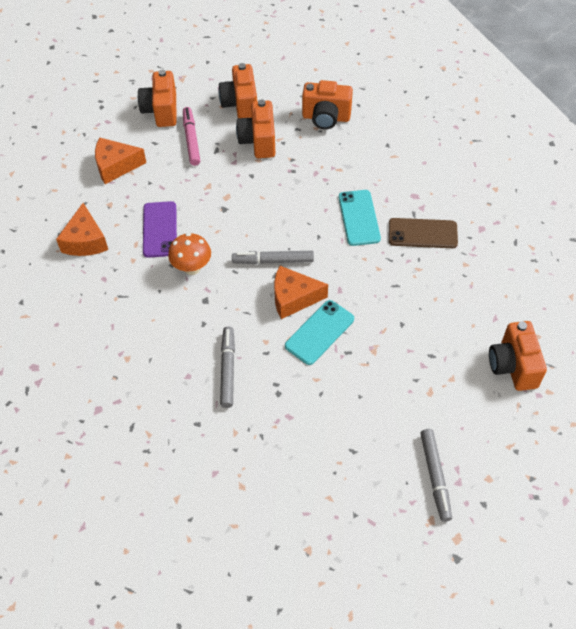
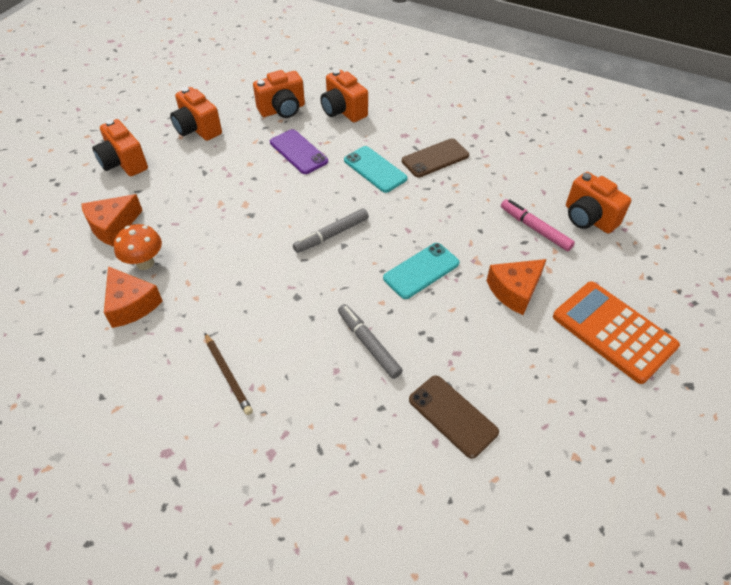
camera: 35 degrees left, 5 degrees down
(111, 334) = (228, 375): none -> brown pencil
(160, 229) = (202, 259): purple phone -> purple phone (298, 152)
(191, 139) = (173, 173): pink marker -> pink marker (535, 229)
(192, 268) = (261, 276): orange mushroom -> orange mushroom (145, 263)
(243, 462) = (452, 416): none -> brown phone
(258, 141) = (238, 150): orange camera -> orange camera (343, 111)
(293, 298) = (375, 255): orange cheese -> orange cheese (514, 291)
(319, 332) = (421, 270): turquoise phone -> turquoise phone turned 45 degrees clockwise
(435, 476) = (613, 331): grey marker -> orange calculator

